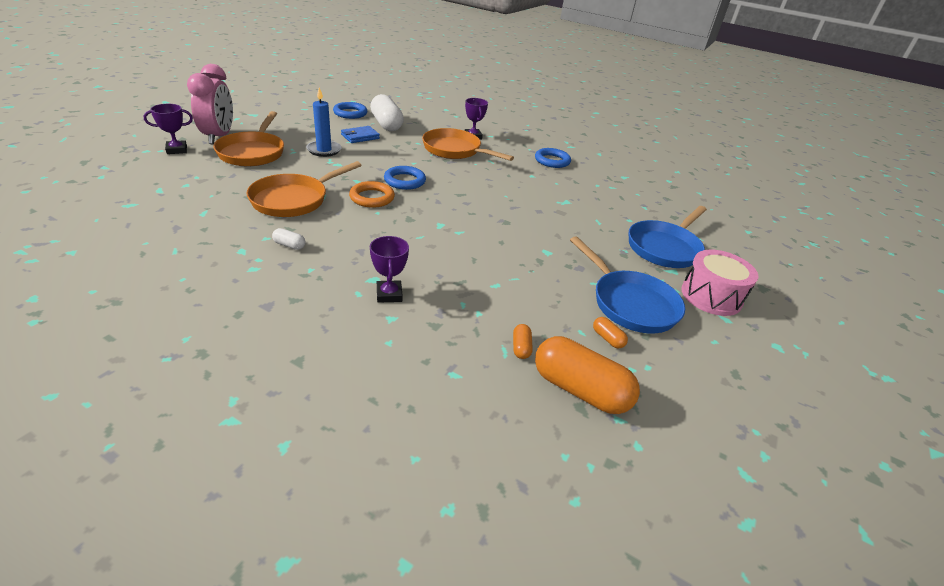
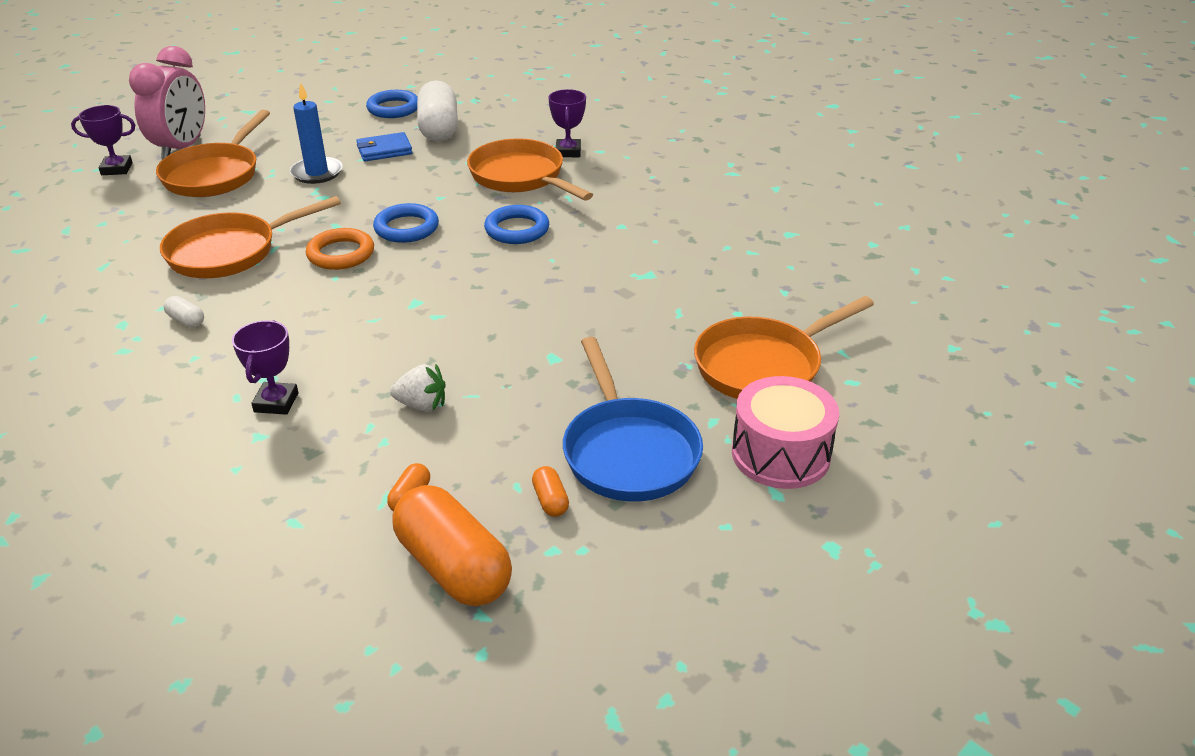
camera: 20 degrees right, 0 degrees up
(487, 287) = (422, 405): none -> white strawberry
(552, 161) = (676, 200): blue ring -> blue ring (517, 229)
(665, 247) = (764, 365): blue pan -> orange pan

